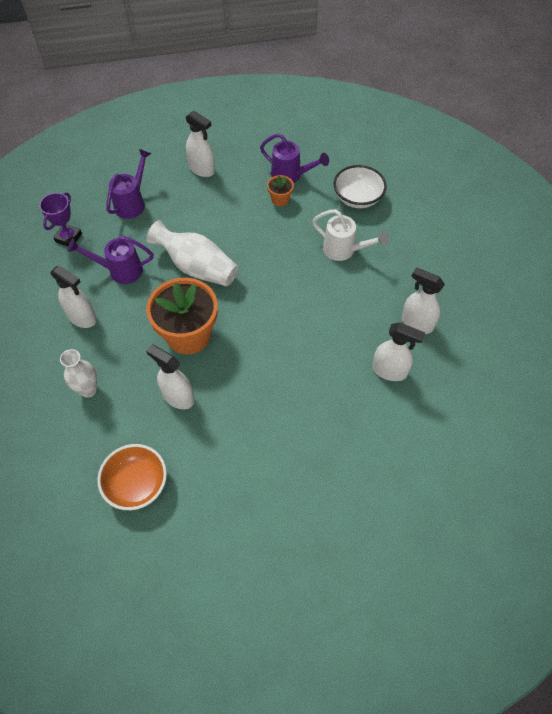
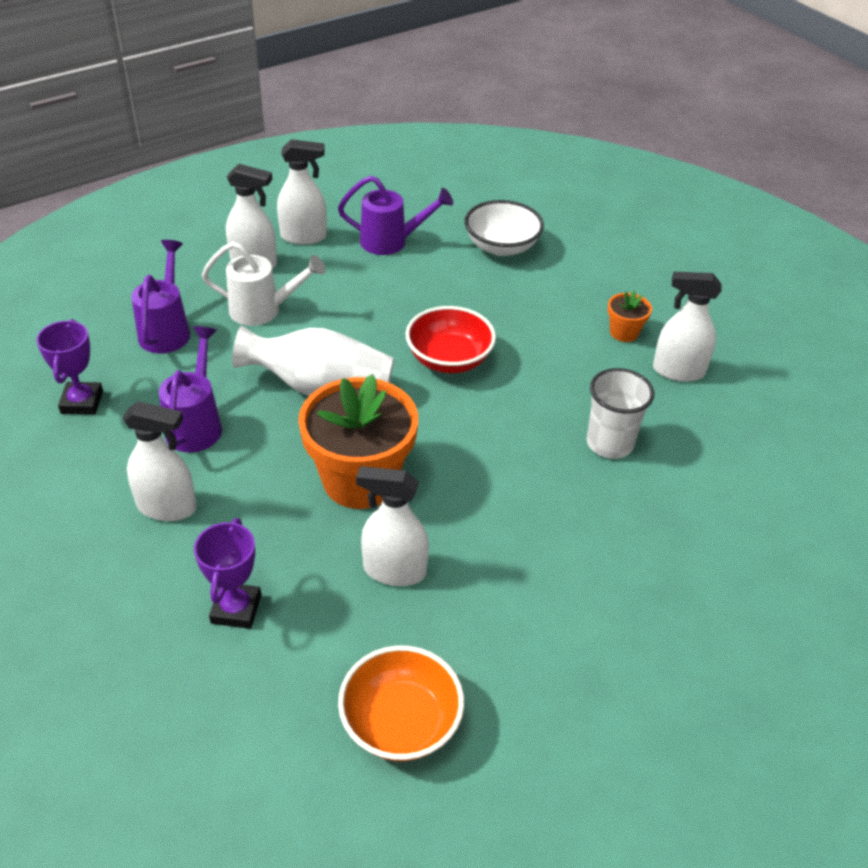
camera: 25 degrees left, 15 degrees down
(88, 390) = (236, 609): white vase -> purple trophy
(120, 270) = (196, 424): purple watering can -> purple watering can turned 120 degrees clockwise
(280, 199) = (394, 273): orange flower pot -> orange flower pot (624, 332)
(280, 271) = (449, 359): none -> red bowl
(343, 359) = (609, 443): none -> white cup
(344, 250) = (523, 311): white watering can -> white watering can (263, 310)
(389, 371) = (681, 438): white spray bottle -> white spray bottle (304, 237)

